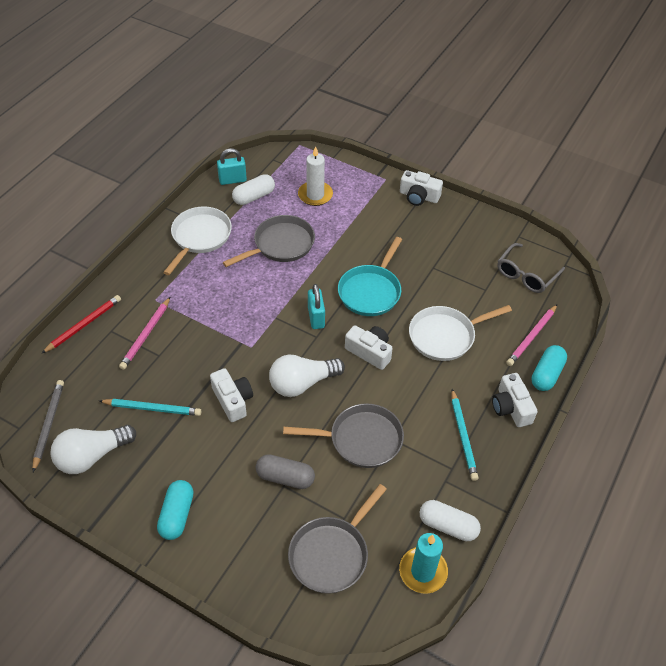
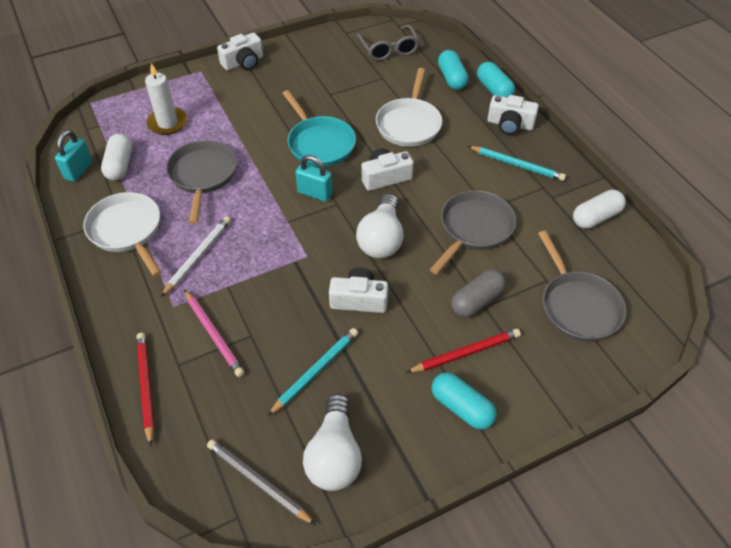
camera: 55 degrees left, 0 degrees up
(205, 287) = (198, 256): none -> white pencil
(229, 494) = (465, 353): none -> red pencil
(423, 571) = (629, 254): turquoise candle -> none
(531, 336) = (451, 78): pink pencil -> turquoise capsule

